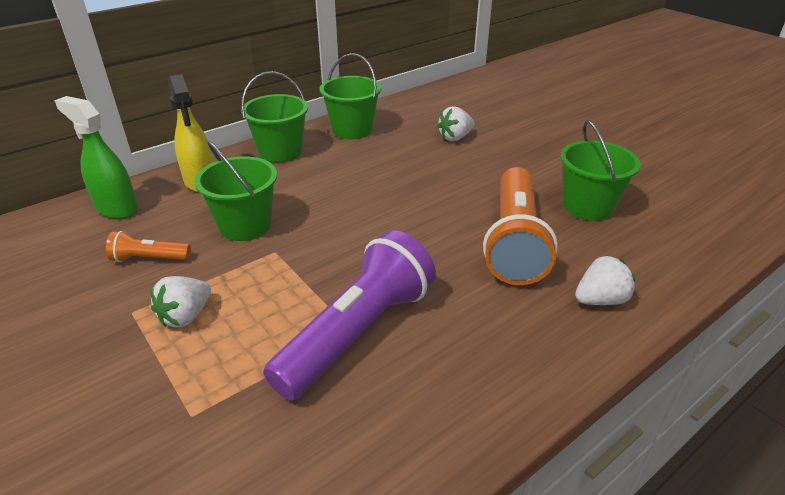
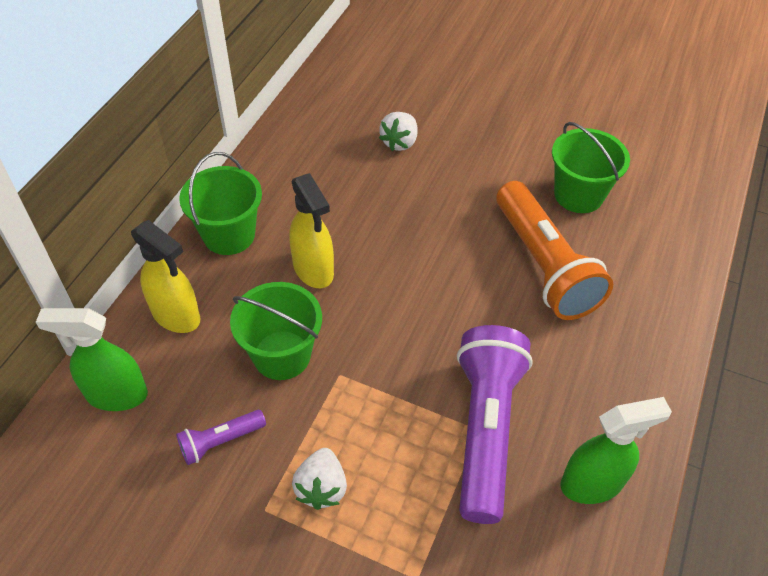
camera: 30 degrees left, 15 degrees up
(149, 258) = (220, 441): orange flashlight -> purple flashlight
(319, 186) = (313, 270): none -> yellow spray bottle
(352, 130) = (282, 170): green bucket -> none
(423, 418) = (592, 483): none -> green spray bottle
(600, 300) = (647, 303): white strawberry -> none

